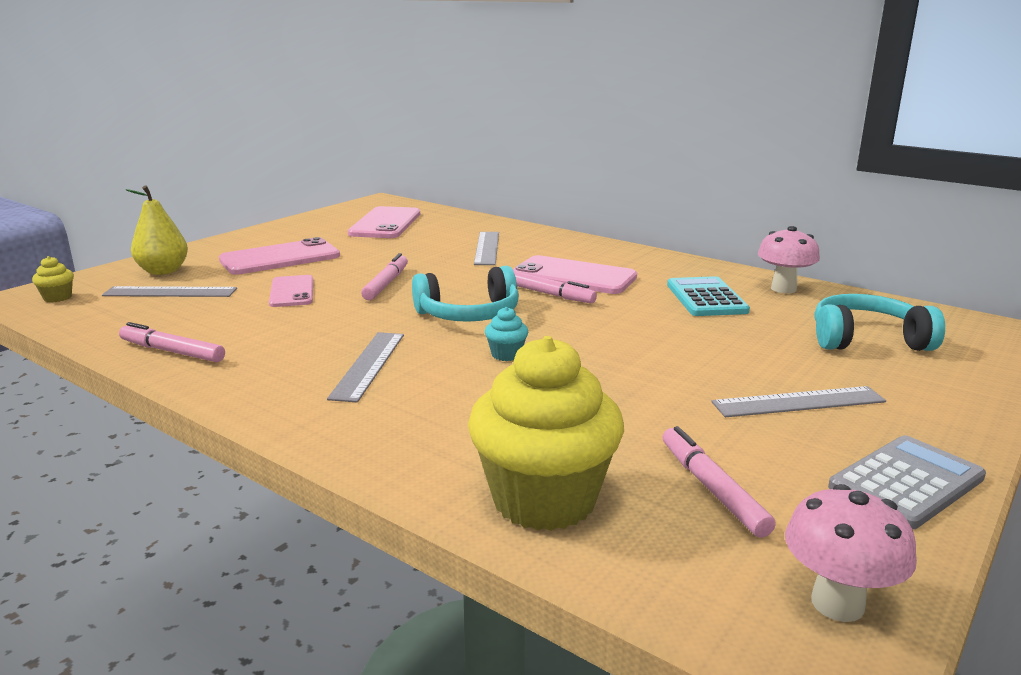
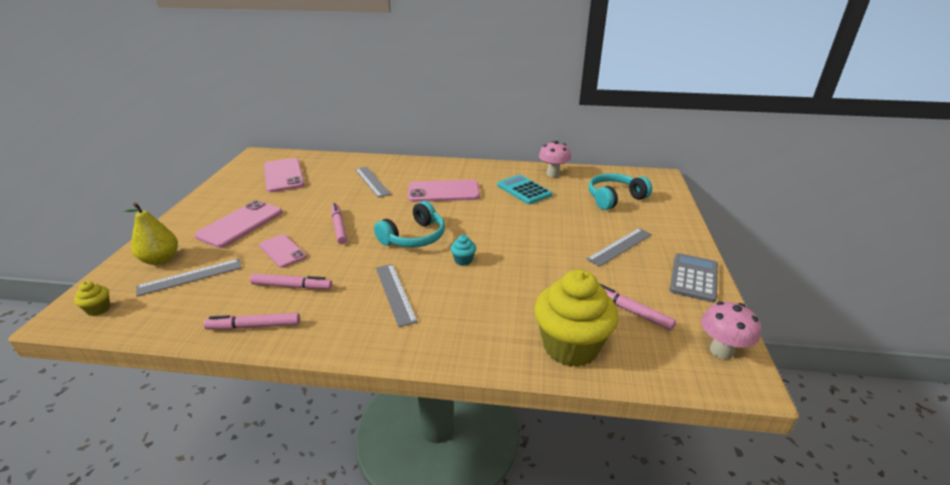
camera: 30 degrees left, 10 degrees up
(547, 294) = (441, 209): pink marker -> pink marker (292, 286)

